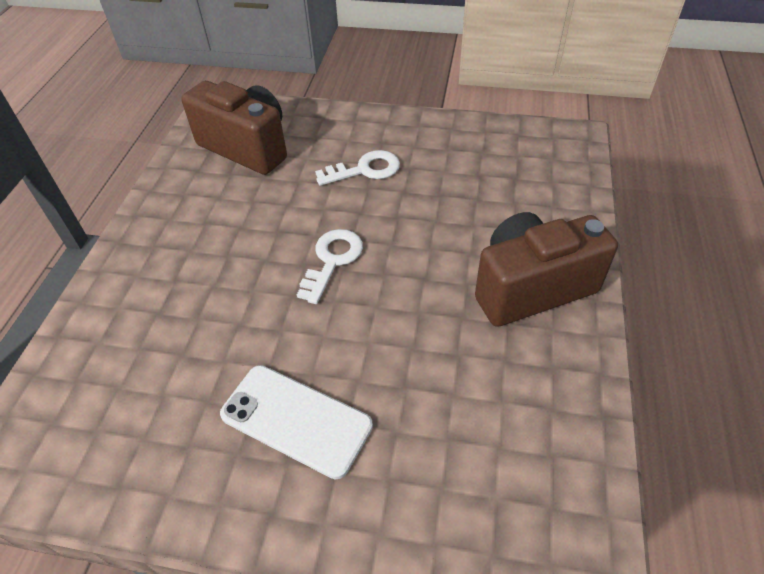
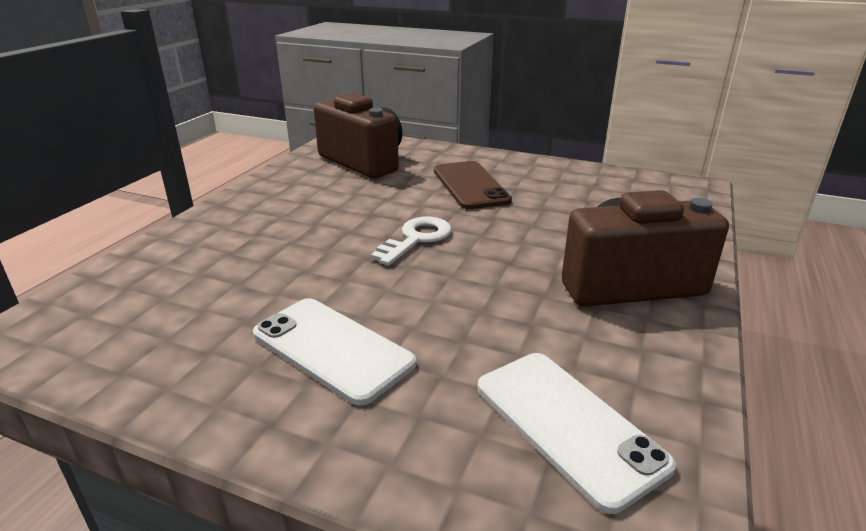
camera: 10 degrees right, 20 degrees down
(365, 170) = (470, 185): white key -> brown phone
(505, 463) = (567, 424): none -> white phone

